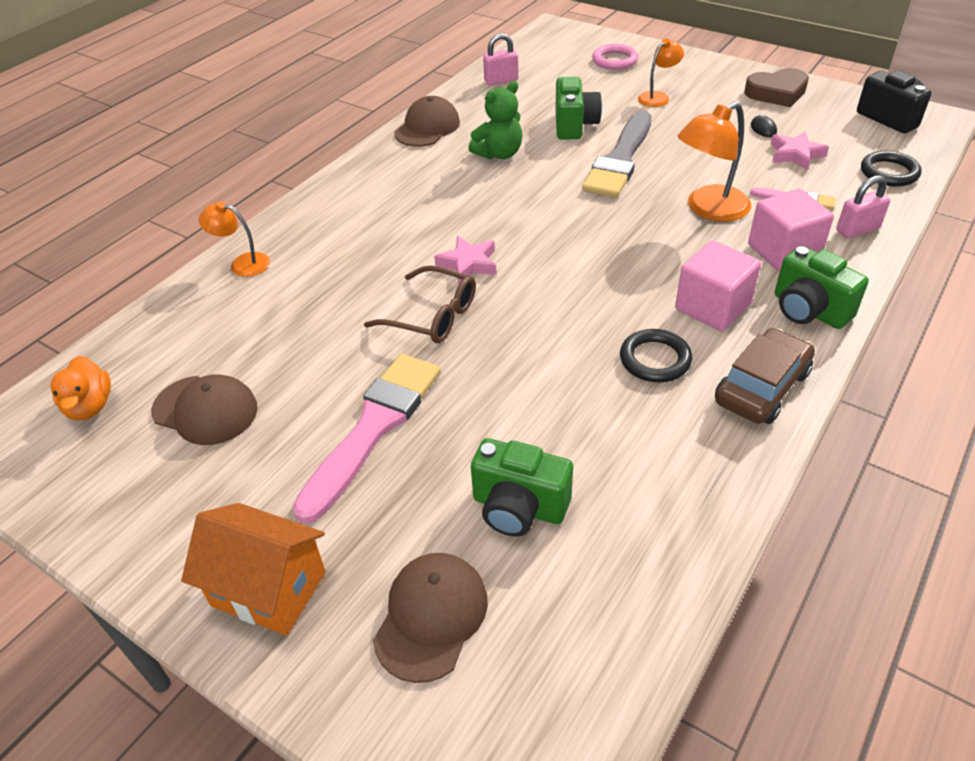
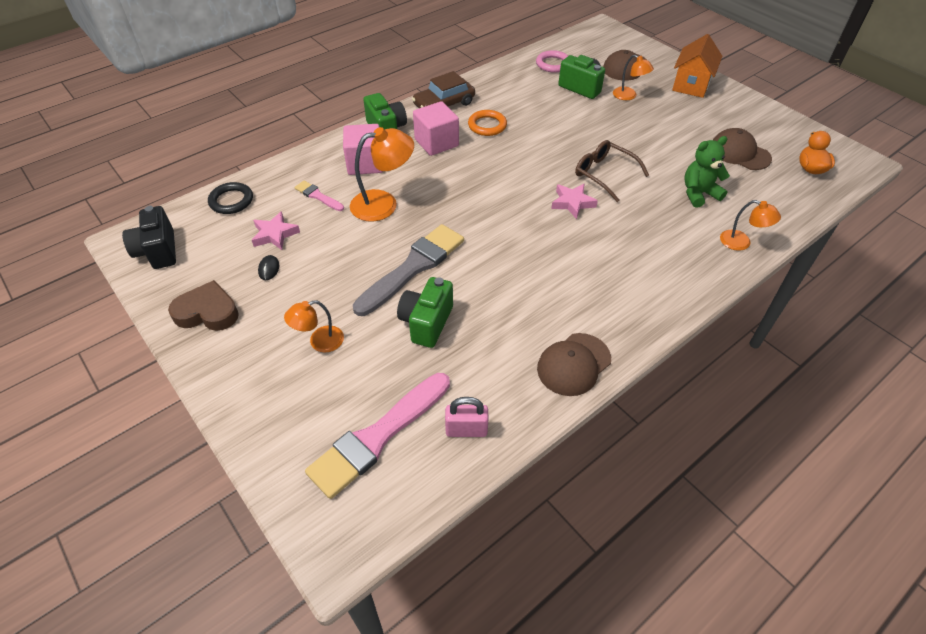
camera: 165 degrees left, 5 degrees up
(269, 588) = (691, 85): orange house -> orange house turned 75 degrees clockwise
(373, 428) = (645, 127): pink brush -> pink brush (378, 436)
(412, 508) = (629, 96): none -> orange lamp
(499, 154) = (513, 304): green teddy bear -> green teddy bear (699, 194)
(614, 60) = (313, 428): pink ring -> pink ring (553, 64)
(655, 359) = (487, 125): black ring -> orange ring
(857, 230) = (306, 166): pink padlock -> none

